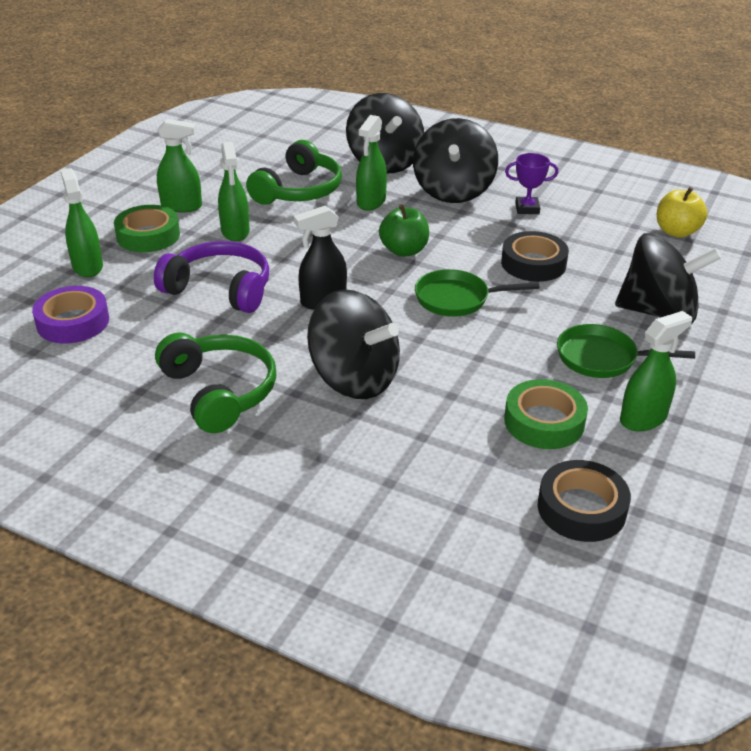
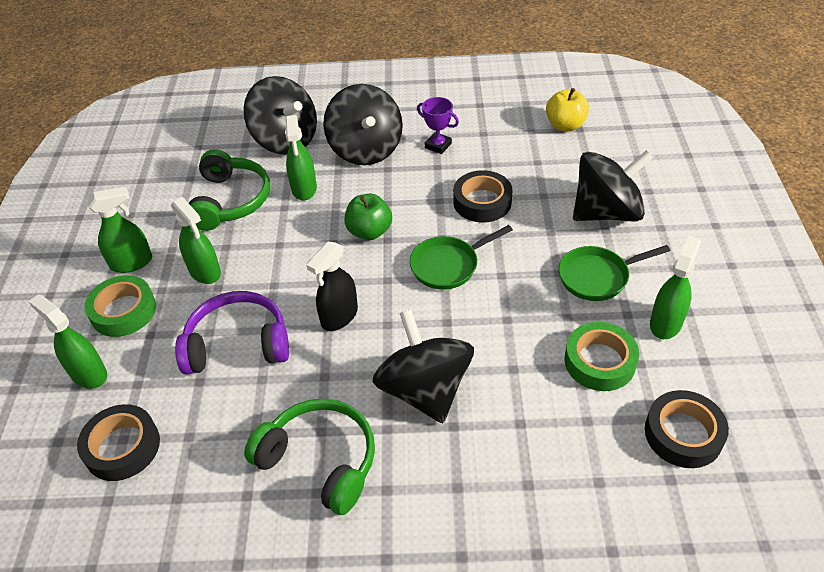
camera: 25 degrees left, 10 degrees up
(73, 322) = (122, 447): purple tape -> black tape
(354, 379) = (425, 390): black spinning top -> black spinning top turned 120 degrees counterclockwise
(527, 208) = (438, 145): purple trophy -> purple trophy turned 60 degrees clockwise

